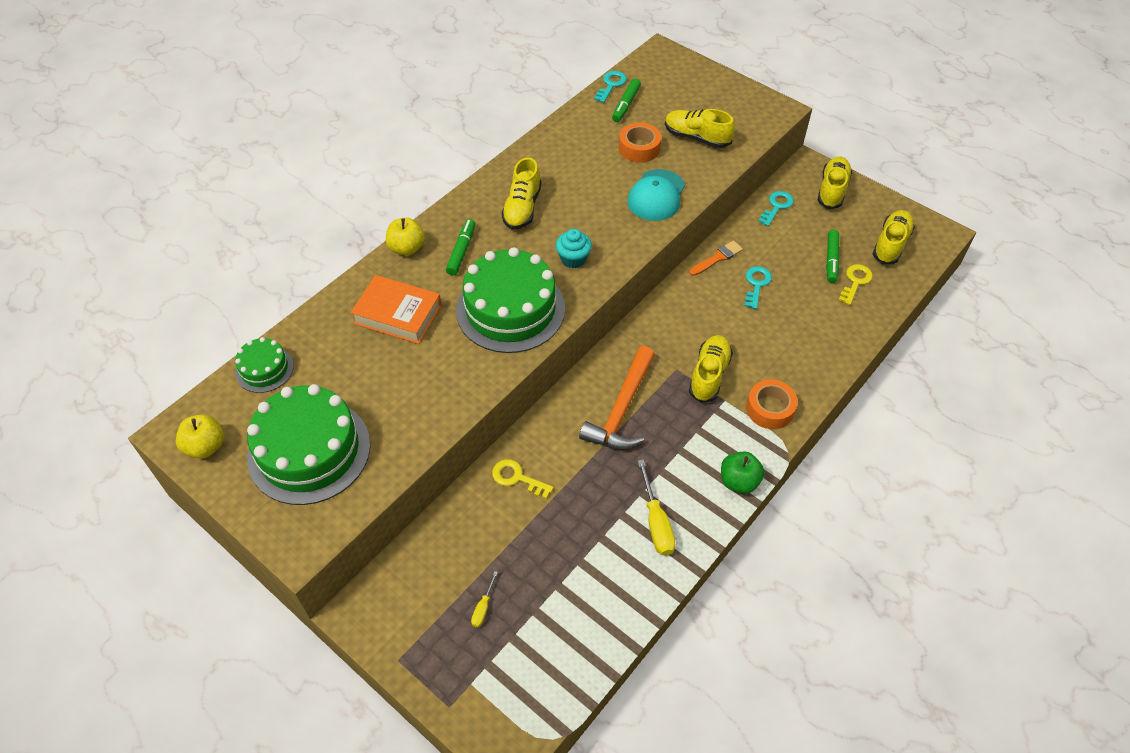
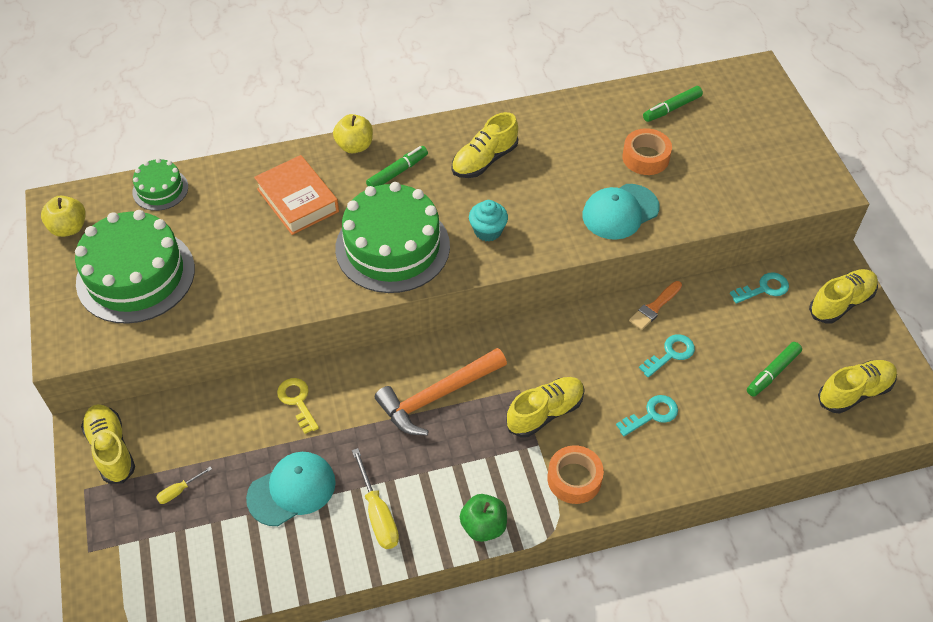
camera: 35 degrees right, 0 degrees up
(574, 547) = (292, 490): none -> turquoise cap
(611, 85) = (675, 82): turquoise key -> turquoise key (652, 415)
(656, 522) = (378, 514): yellow screwdriver -> yellow screwdriver turned 45 degrees counterclockwise
(696, 137) = (713, 175): yellow shoe -> yellow shoe (111, 449)
(717, 258) = (654, 307): orange brush -> orange brush turned 135 degrees clockwise
(855, 282) = (778, 408): yellow key -> none

